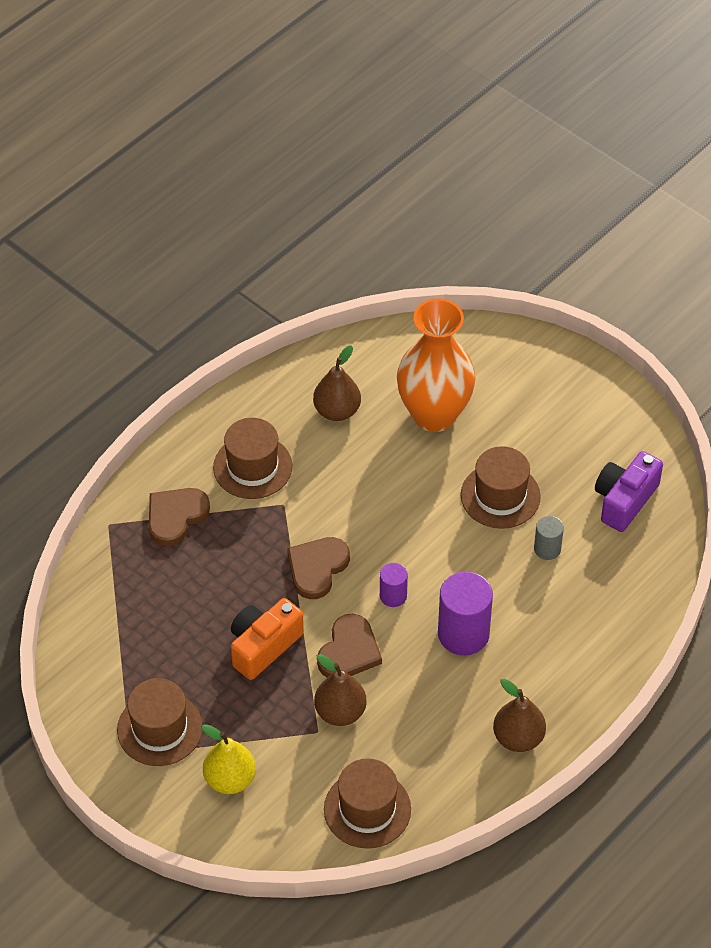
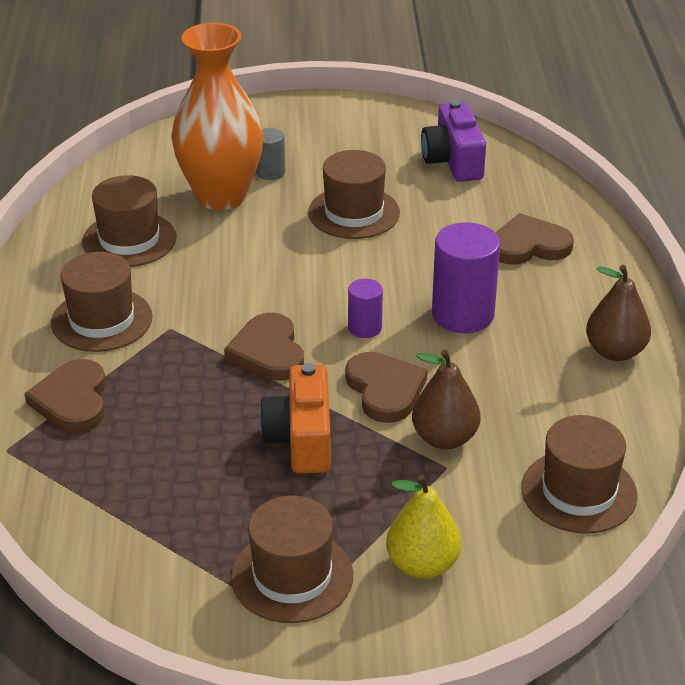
camera: 45 degrees left, 15 degrees down
(337, 411) = (129, 239): brown pear -> brown hat
(547, 549) = (442, 222): grey cylinder -> grey cylinder (270, 172)
(577, 613) = (529, 245): none -> brown heart

